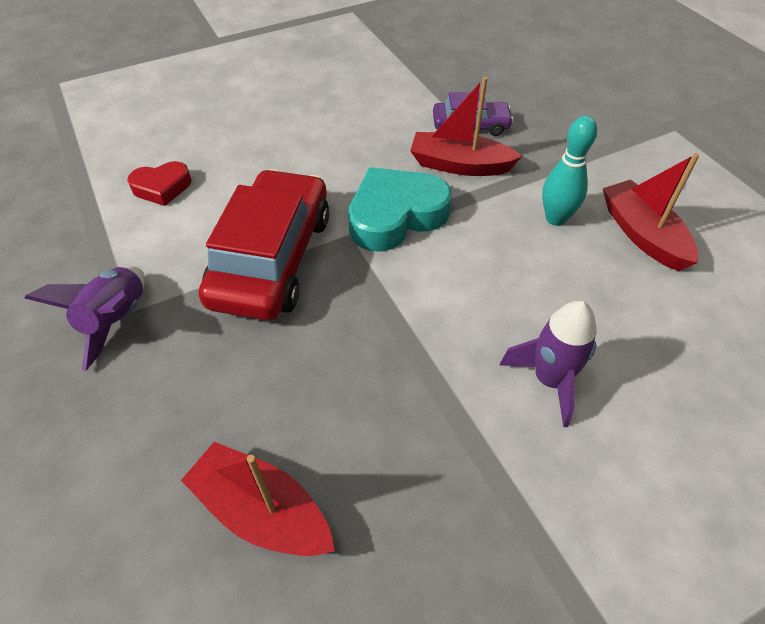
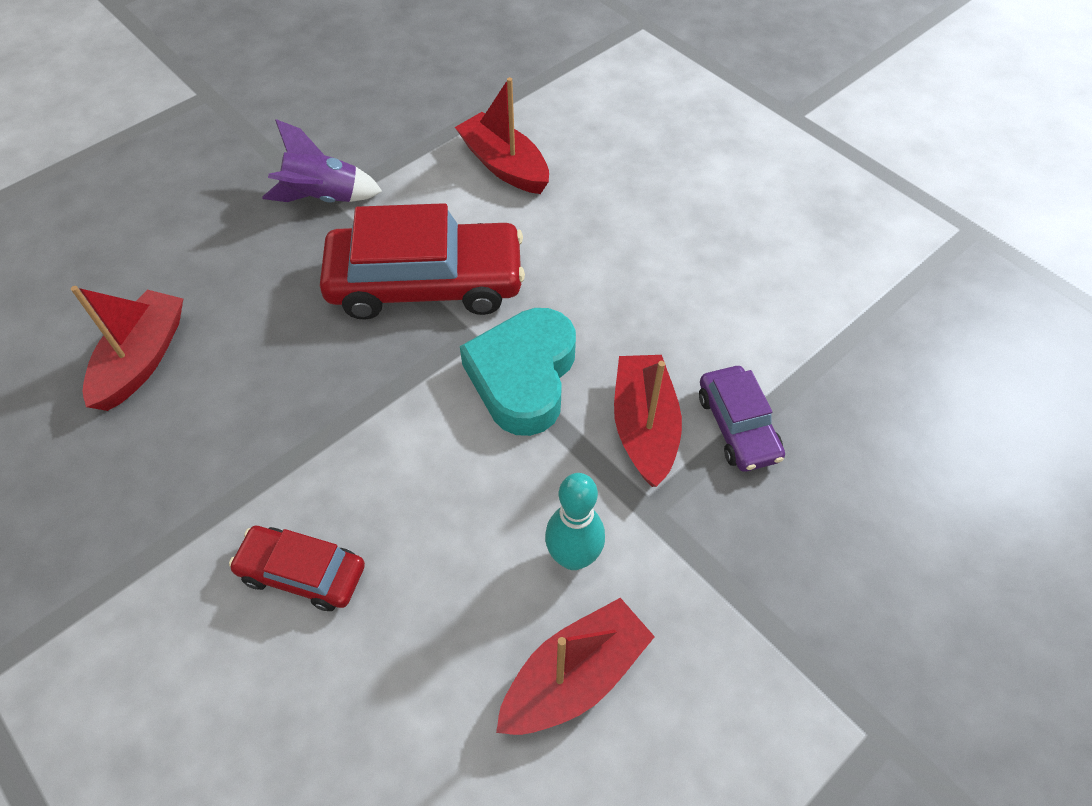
camera: 75 degrees right, 5 degrees up
(162, 187) = (504, 165): red heart -> red boat
(395, 216) = (523, 377): turquoise heart -> turquoise heart turned 120 degrees counterclockwise
(549, 380) = (302, 573): purple rocket -> red car

